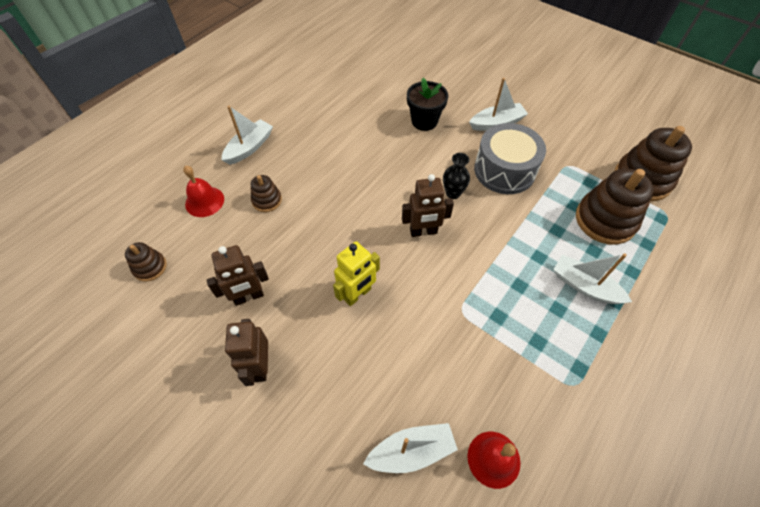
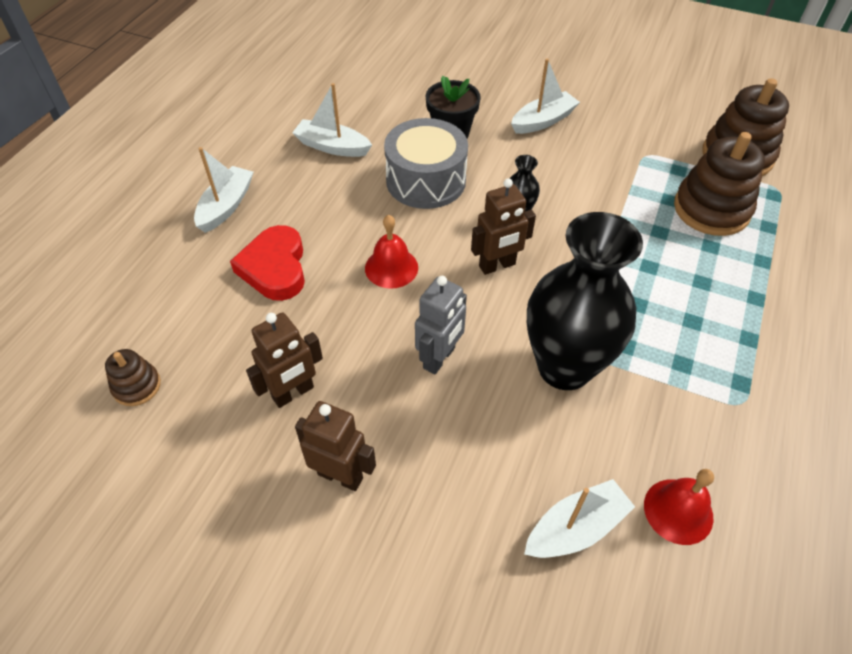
camera: 15 degrees left, 5 degrees down
(204, 201) = (186, 286): red bell -> red bell (391, 267)
(260, 366) = (340, 475): brown robot -> brown robot turned 135 degrees clockwise
(267, 200) = (275, 268): brown stacking toy -> red heart
(357, 294) = (439, 358): yellow robot -> grey robot
(446, 323) = (564, 367): none -> black vase
(504, 170) = (572, 174): grey drum -> grey drum (426, 180)
(585, 286) = (714, 289): white boat -> white boat (332, 147)

